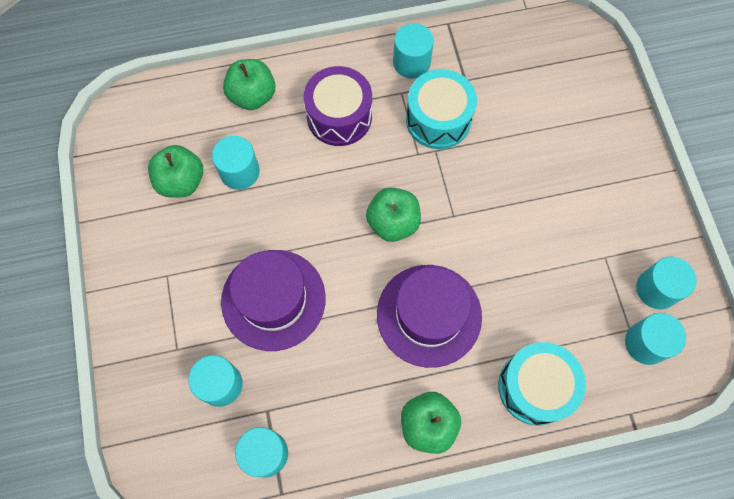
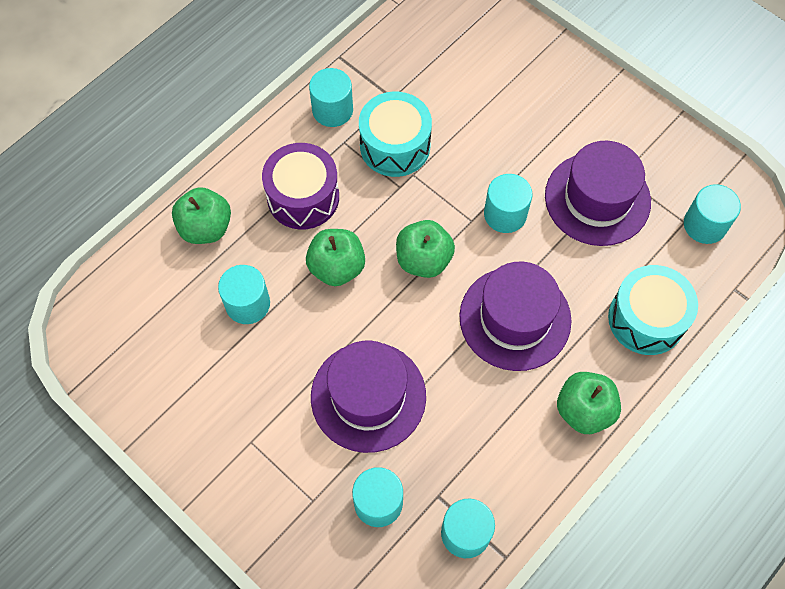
camera: 35 degrees left, 5 degrees down
(181, 181) = (197, 348): green apple -> green apple (337, 267)
(570, 263) = (597, 199): none -> purple hat
(656, 289) = (680, 176): turquoise cylinder -> turquoise cylinder (505, 214)

